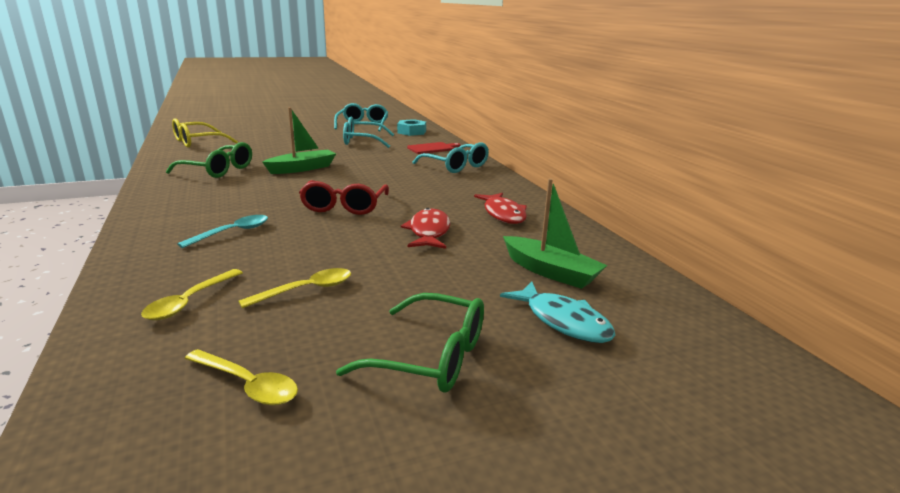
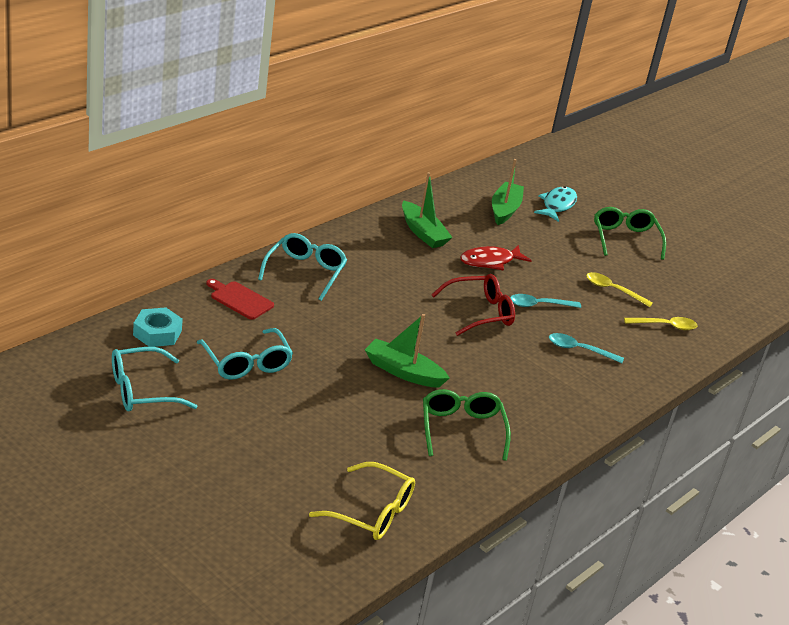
camera: 120 degrees left, 10 degrees up
(247, 385) = (692, 281): yellow spoon -> none
(327, 234) = (539, 305): none -> turquoise spoon
(503, 214) = (423, 233): red fish -> green boat

